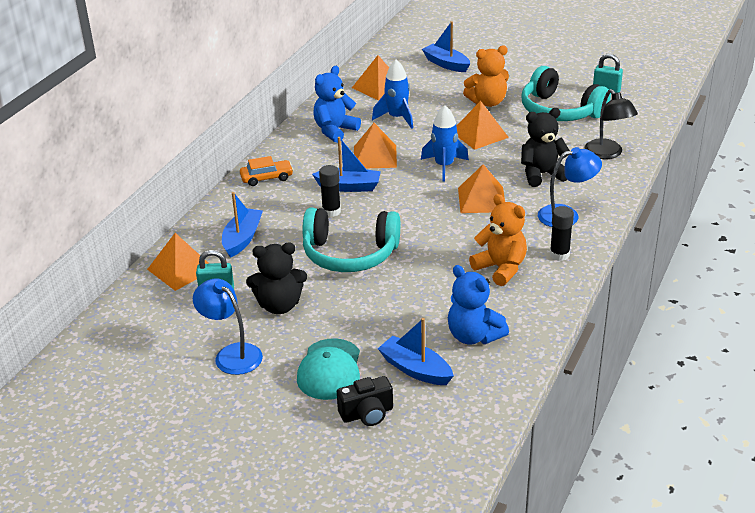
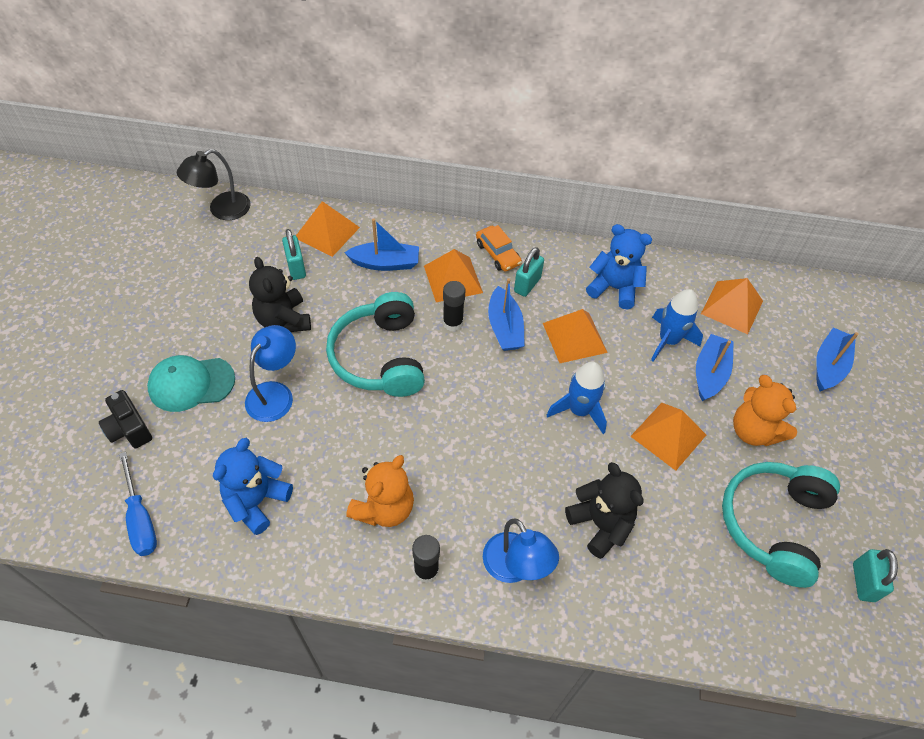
camera: 70 degrees right, 20 degrees up
(232, 354) = (207, 303): blue lamp -> blue lamp (275, 393)
(309, 169) = (527, 285): none -> turquoise padlock
(415, 369) = (197, 456): blue boat -> blue boat (709, 373)
(470, 407) = (141, 518): none -> blue screwdriver
(481, 199) = (520, 464): orange pyramid -> orange pyramid (452, 279)
(607, 154) = (684, 603): black lamp -> black lamp (222, 210)

